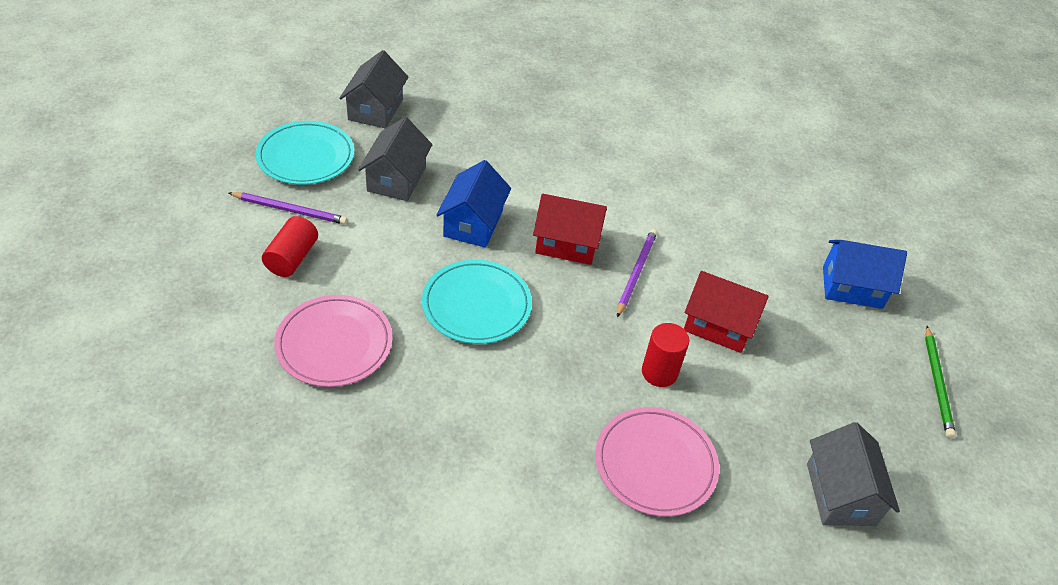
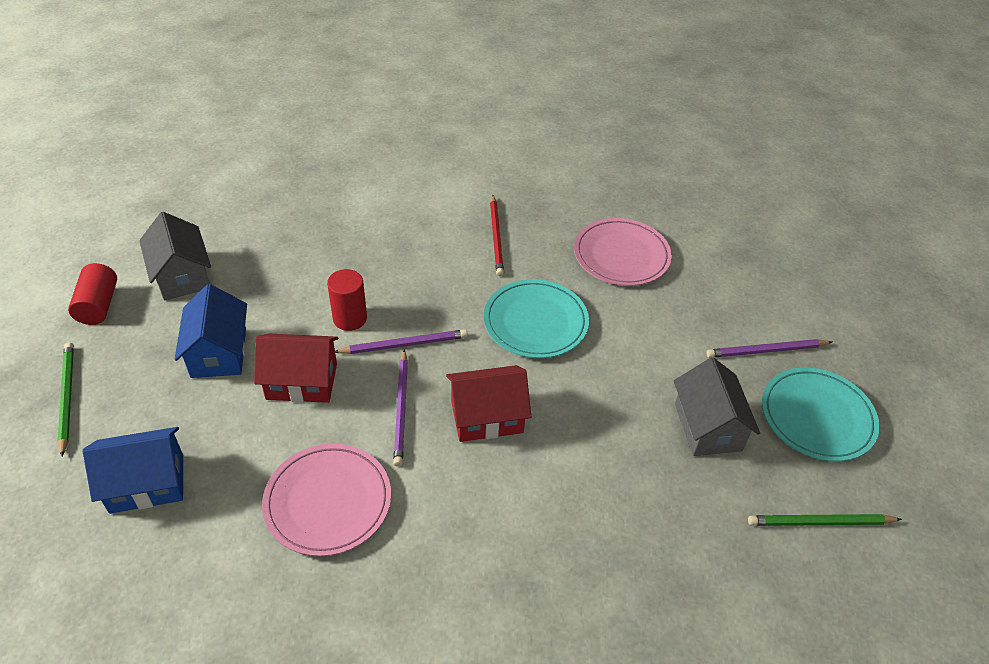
camera: 160 degrees right, 0 degrees up
(292, 258) = (717, 308): red cylinder -> red cylinder (98, 305)
(375, 109) = (820, 522): grey house -> green pencil
(457, 418) = (496, 237): none -> red pencil
(473, 223) = (593, 403): blue house -> blue house (219, 352)
(613, 327) = (404, 344): none -> purple pencil
(655, 464) = (335, 253): pink plate -> pink plate (328, 502)

